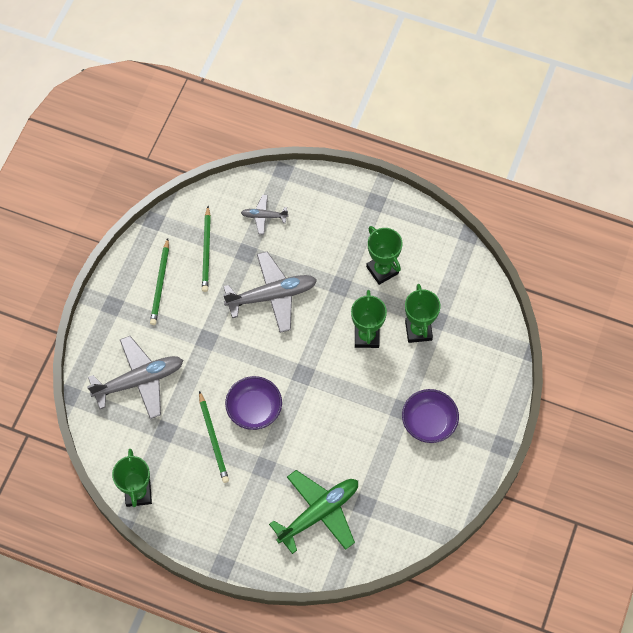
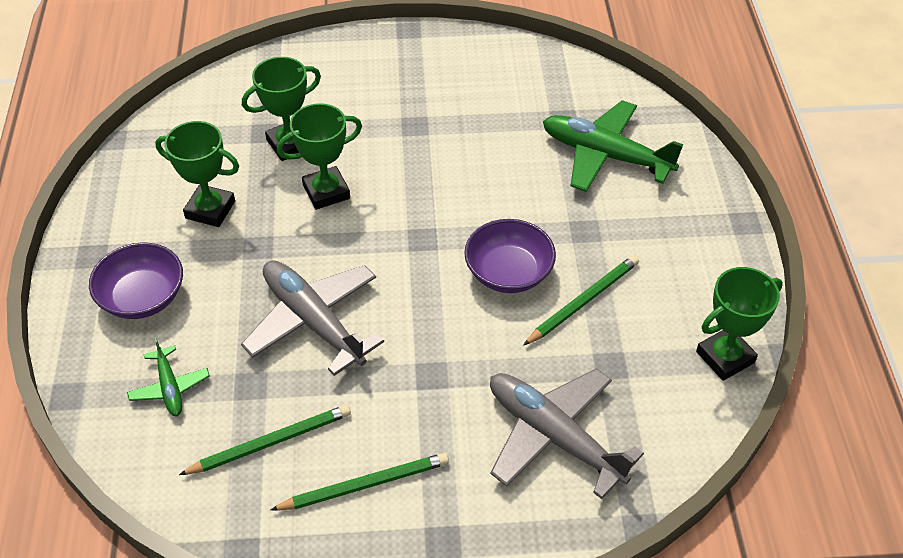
camera: 115 degrees left, 15 degrees down
(263, 216) = (170, 387): grey plane -> green plane
(382, 270) = (210, 210): green trophy -> green trophy turned 75 degrees clockwise
(429, 422) = (416, 96): purple bowl -> purple bowl (143, 297)

